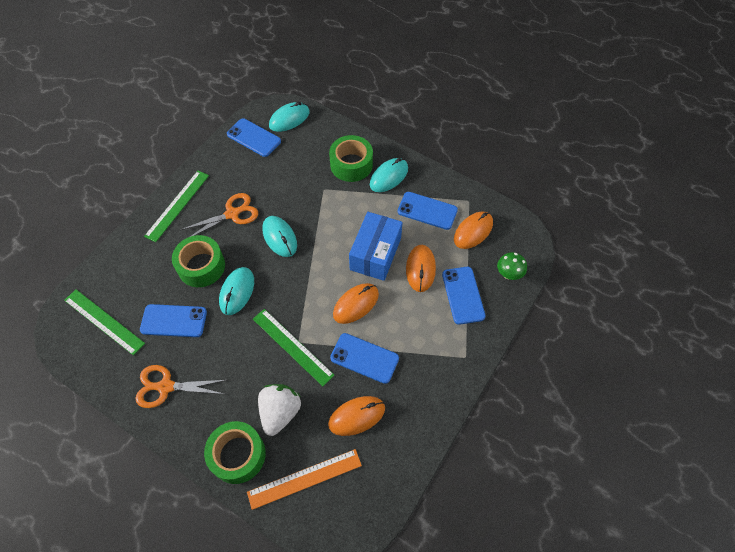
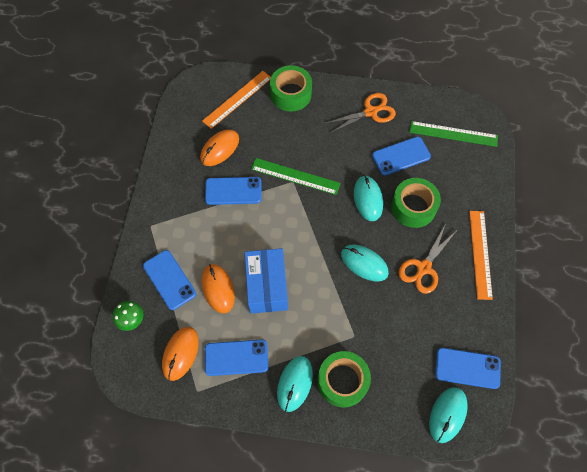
camera: 155 degrees right, 5 degrees up
(177, 205) = (480, 254): green ruler -> orange ruler
(280, 412) = (277, 129): white strawberry -> none
(356, 304) = (261, 231): orange mouse -> none

